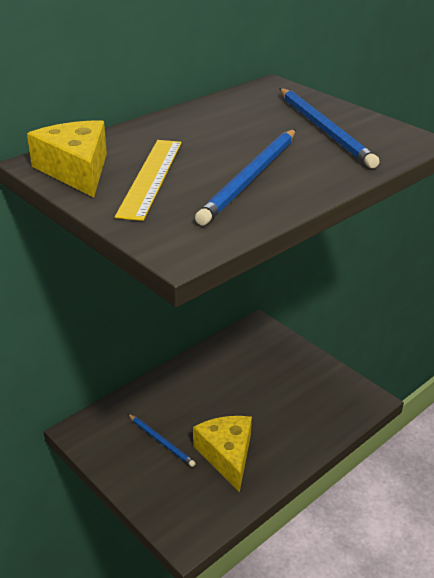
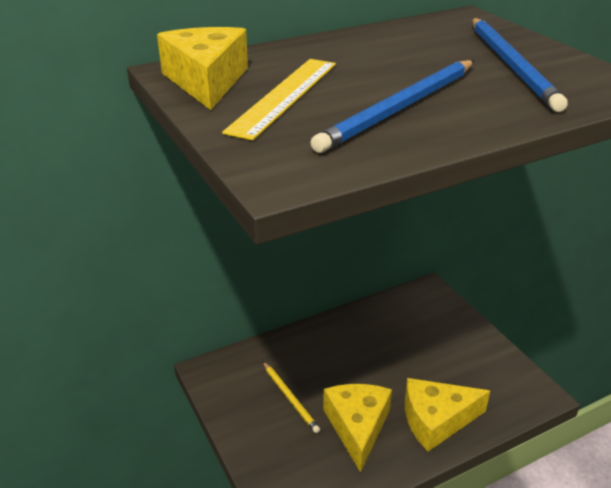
camera: 15 degrees right, 0 degrees up
(161, 441) = (290, 398): blue pencil -> yellow pencil
(292, 436) = (436, 420): none -> yellow cheese

